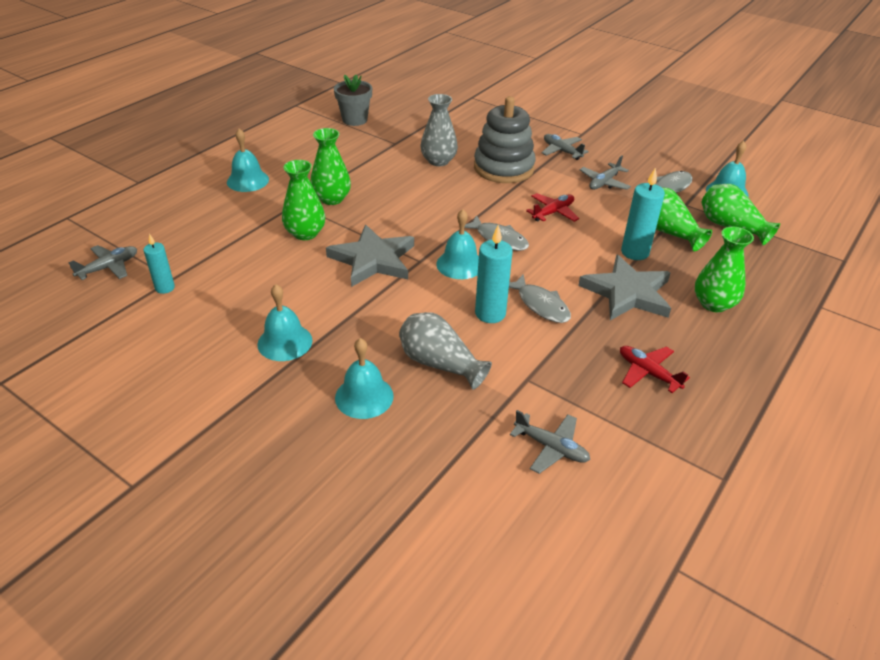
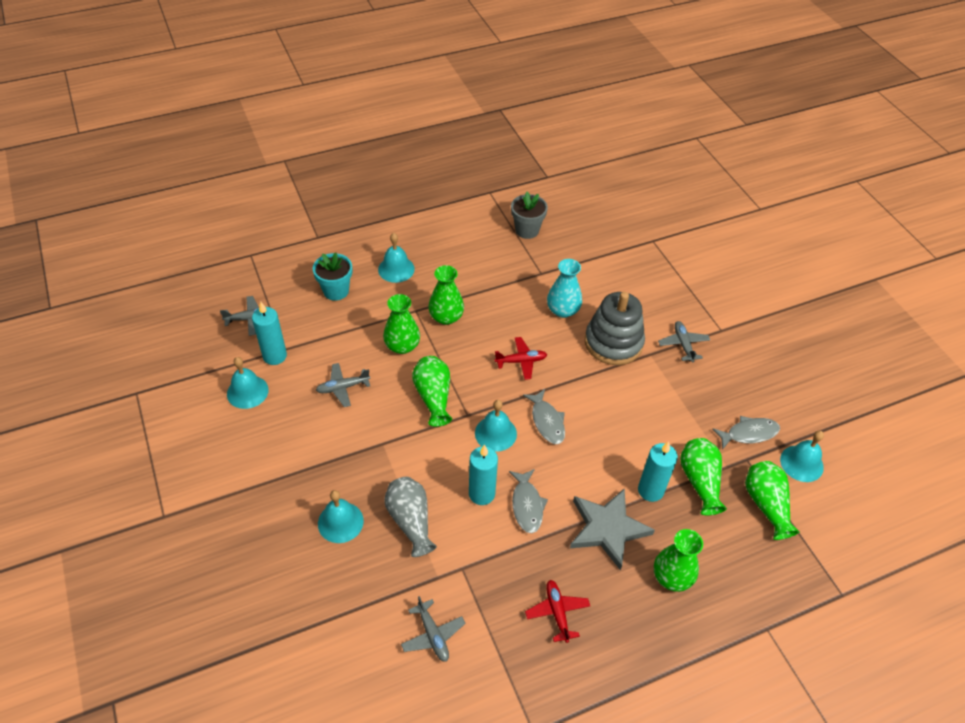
camera: 30 degrees right, 10 degrees up
(165, 288) = (275, 356): turquoise candle -> turquoise candle, size x1.58
(194, 215) = (336, 291): none -> turquoise flower pot
(285, 342) = (321, 446): turquoise bell -> turquoise bell (247, 392)
(373, 260) = (433, 397): grey star -> green vase
(438, 161) = (563, 310): grey vase -> turquoise vase
(553, 212) = (615, 413): red plane -> red plane (521, 361)
(604, 182) = (691, 399): grey plane -> grey plane (343, 387)

